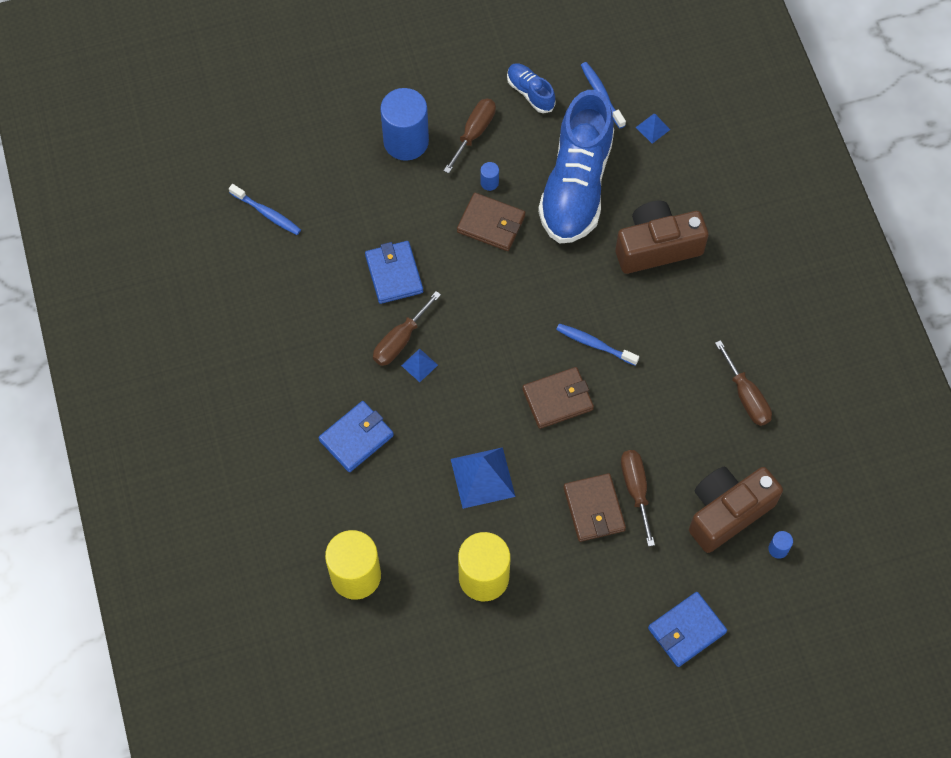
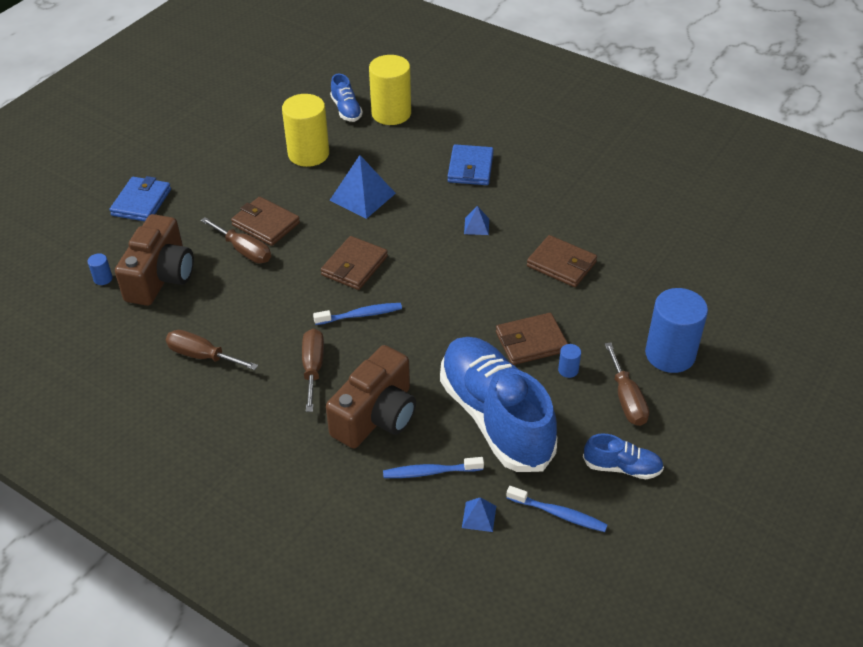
camera: 140 degrees right, 20 degrees down
(267, 213) = (697, 242): blue toothbrush -> blue toothbrush (430, 472)
(393, 618) = (346, 110): none -> blue shoe
(394, 274) = (561, 264): blue wallet -> brown wallet
(400, 340) = (507, 231): brown screwdriver -> brown screwdriver (313, 368)

